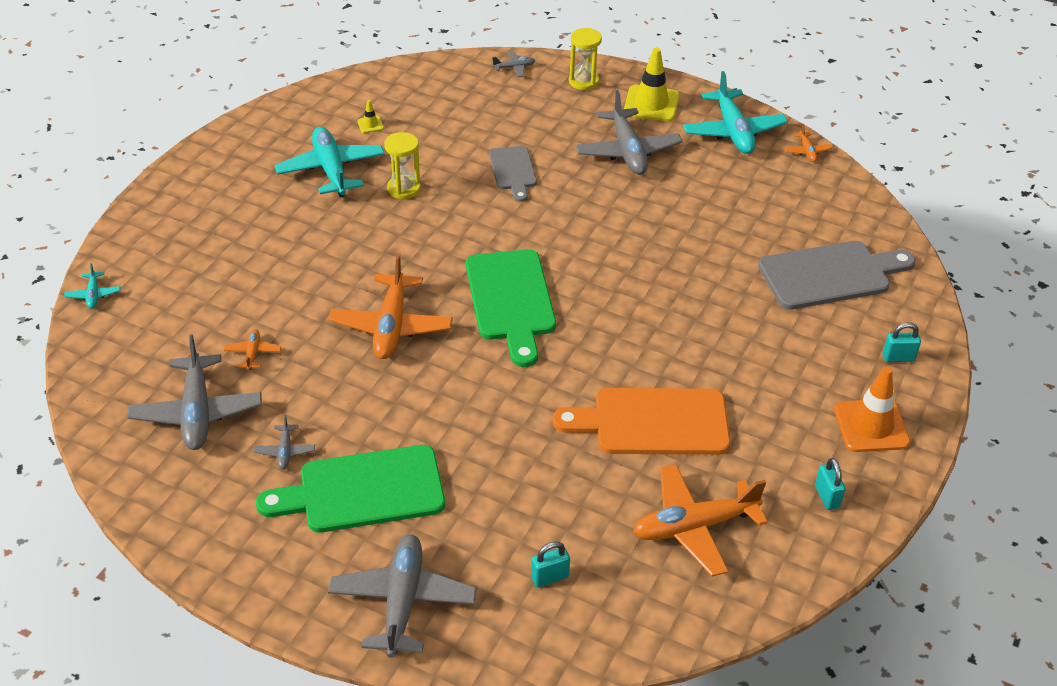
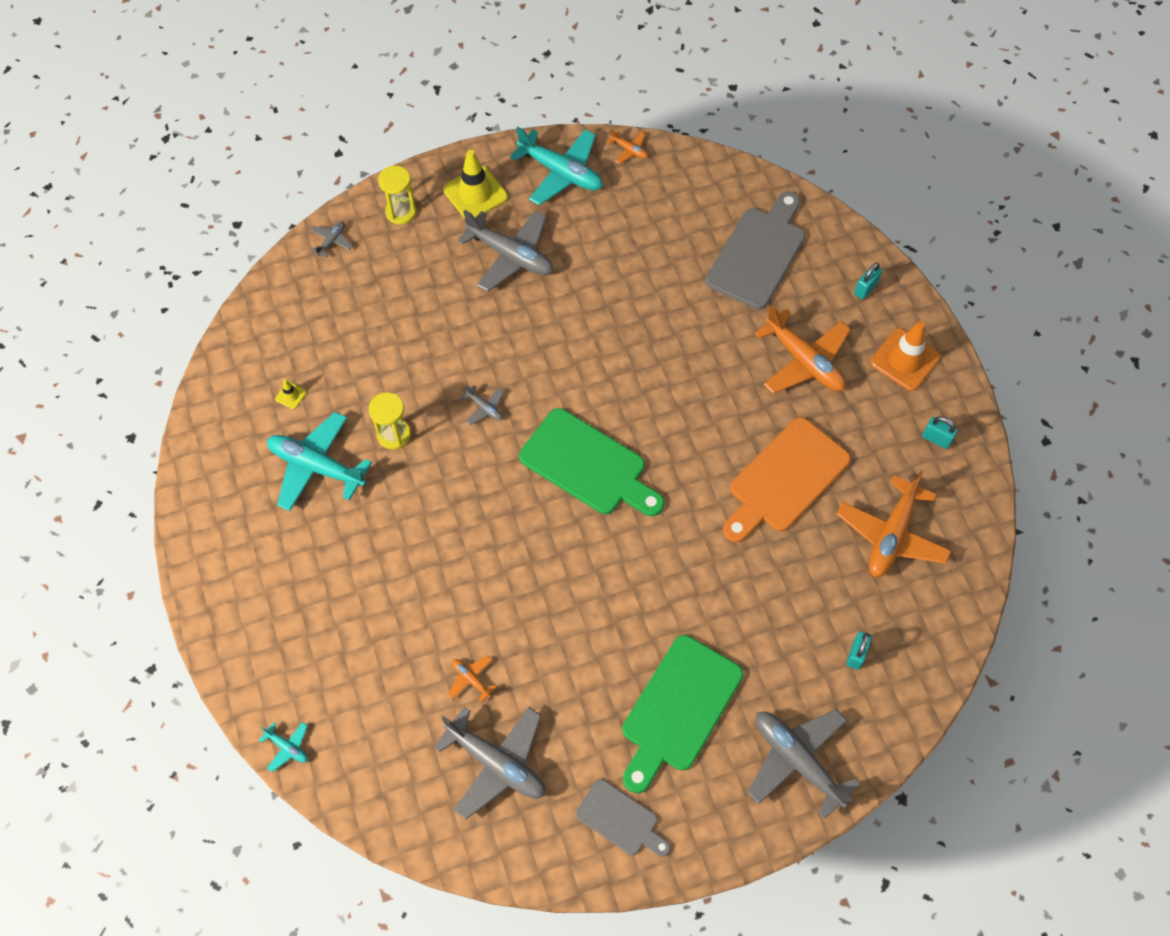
camera: 45 degrees left, 20 degrees up
(285, 451) = (593, 732): grey plane -> grey plane (484, 408)
(391, 326) = (536, 564): orange plane -> orange plane (804, 361)
(513, 171) = (452, 346): grey cutting board -> grey cutting board (620, 819)

